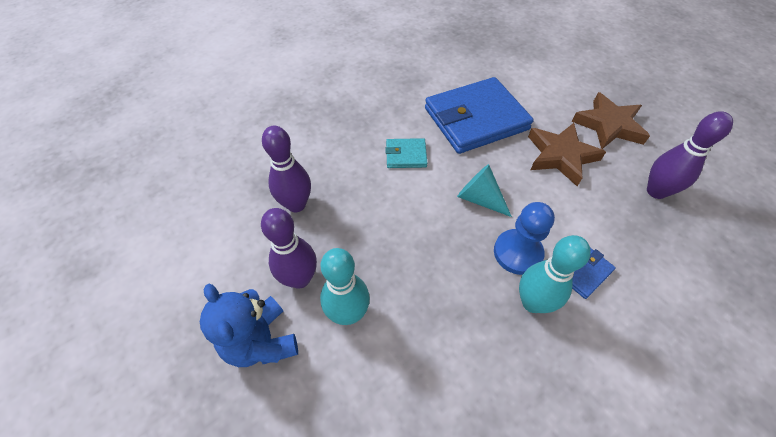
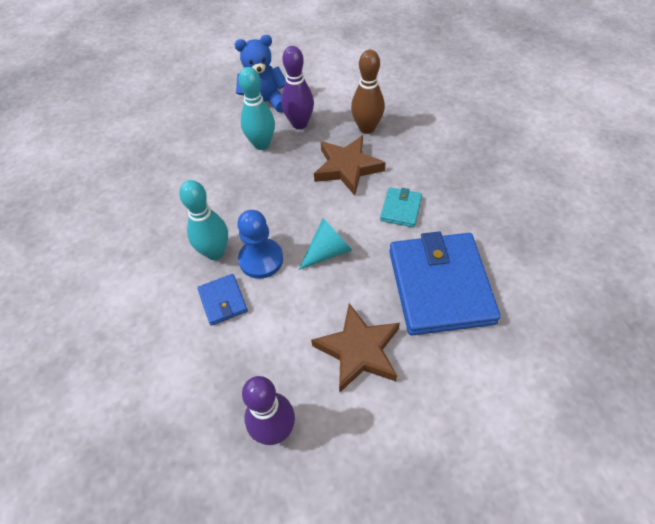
camera: 110 degrees right, 0 degrees up
(296, 204) = (367, 128): purple bowling pin -> brown bowling pin
(609, 125) = (394, 439): brown star -> brown star (347, 168)

